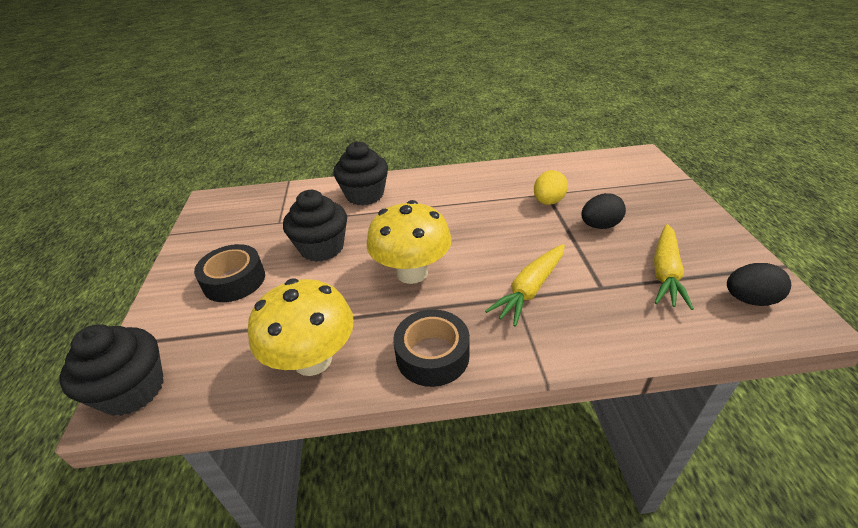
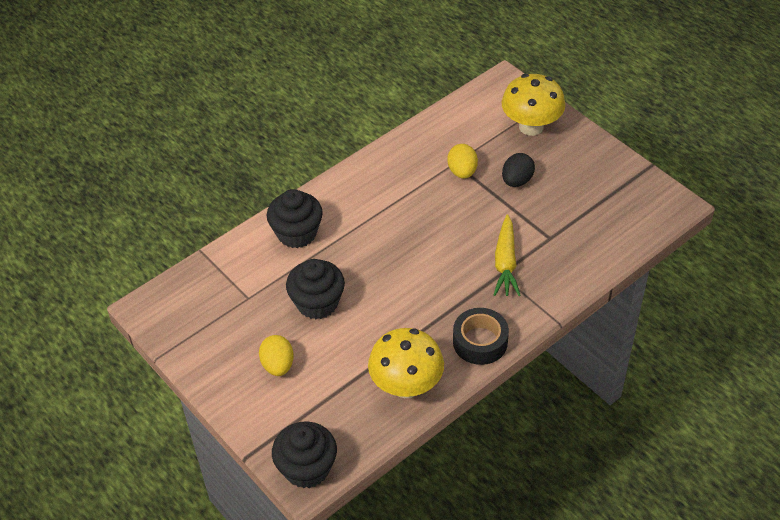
camera: 35 degrees left, 10 degrees up
(234, 280) = (278, 365): black tape -> yellow egg
(412, 272) = (411, 290): yellow mushroom -> yellow mushroom (531, 127)
(665, 273) = (583, 206): yellow carrot -> none
(749, 299) = (642, 204): black egg -> none

